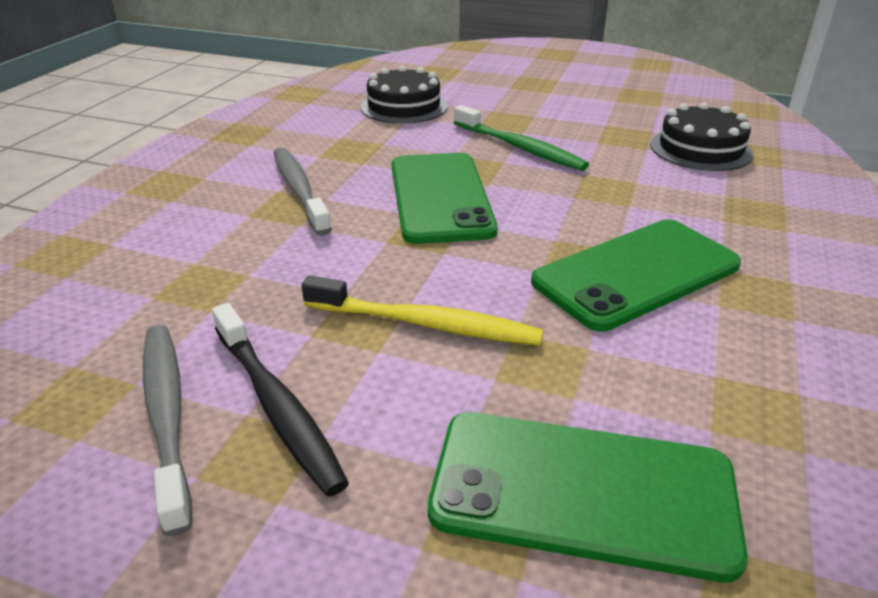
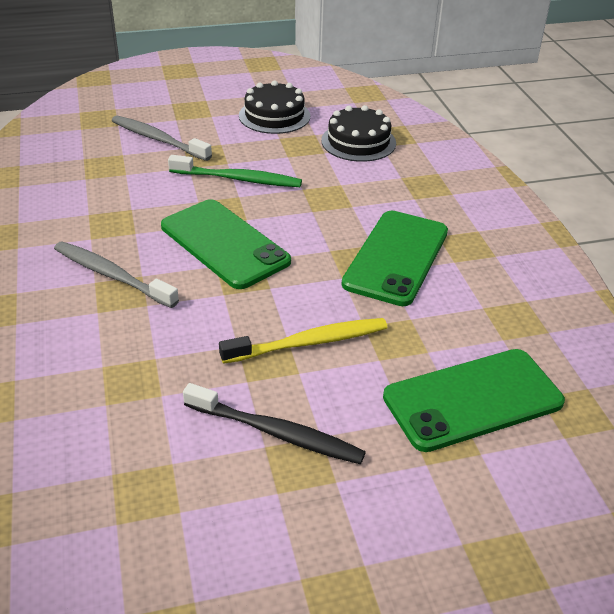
camera: 35 degrees left, 5 degrees up
(167, 416) = (218, 470): grey toothbrush -> grey toothbrush (158, 139)
(404, 106) = (108, 165): black cake -> black cake (274, 116)

